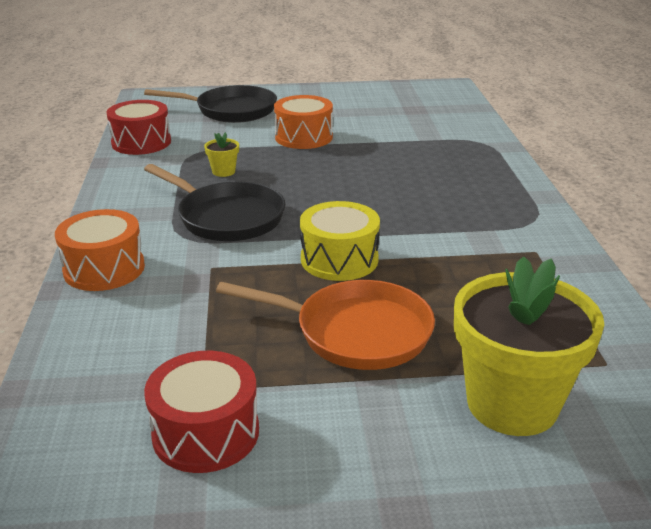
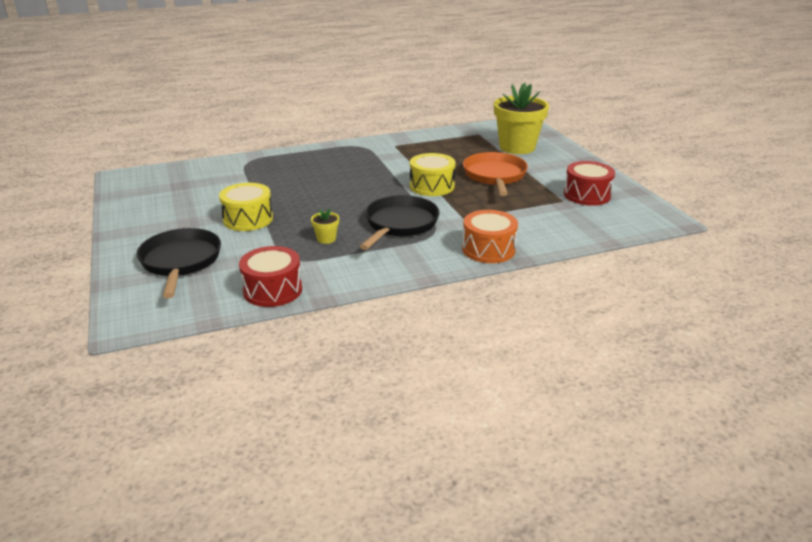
camera: 105 degrees left, 0 degrees up
(303, 137) = (248, 219): orange drum -> yellow drum

